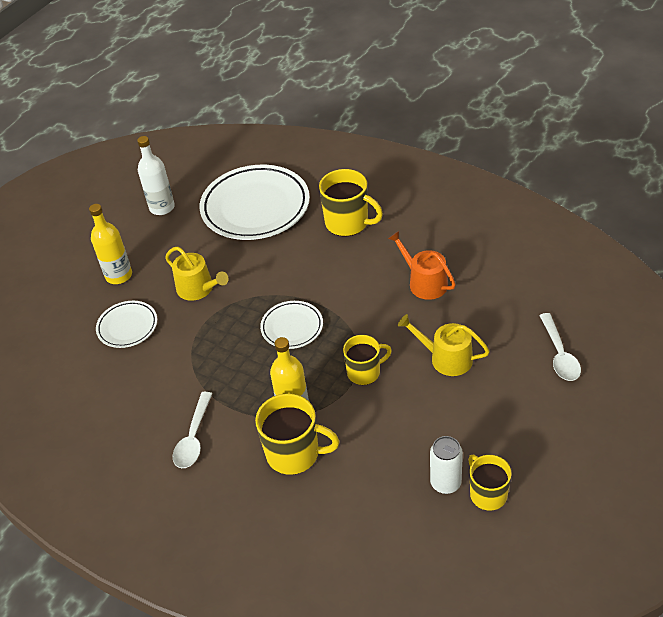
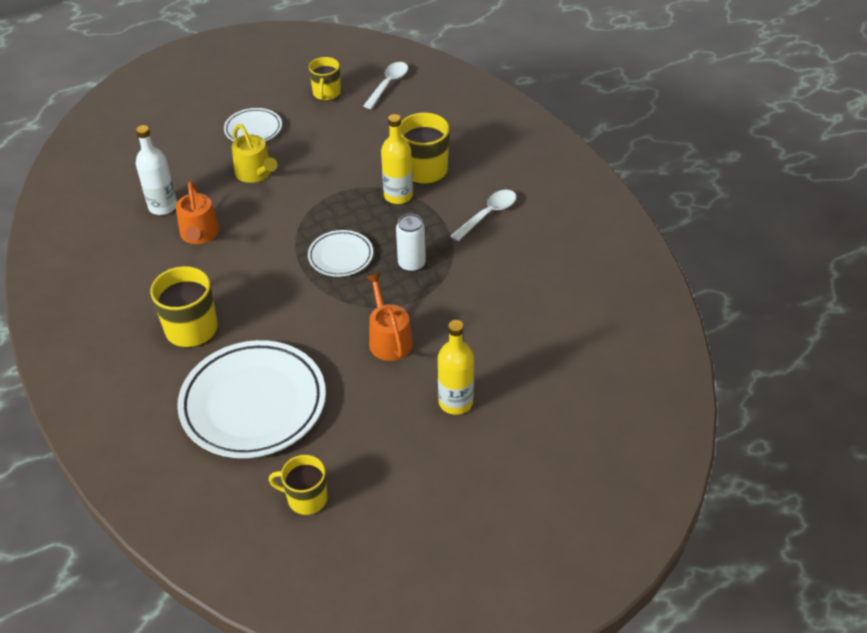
camera: 150 degrees left, 0 degrees up
(127, 327) = (482, 337): white plate -> white plate (253, 129)
(162, 207) = (348, 470): white bottle -> white bottle (163, 206)
(198, 289) = (388, 339): yellow watering can -> orange watering can
(364, 372) = (322, 194): yellow mug -> yellow mug (306, 498)
(445, 483) = (344, 109): white can -> white can (411, 264)
(559, 354) = (181, 137): white spoon -> white spoon (388, 85)

